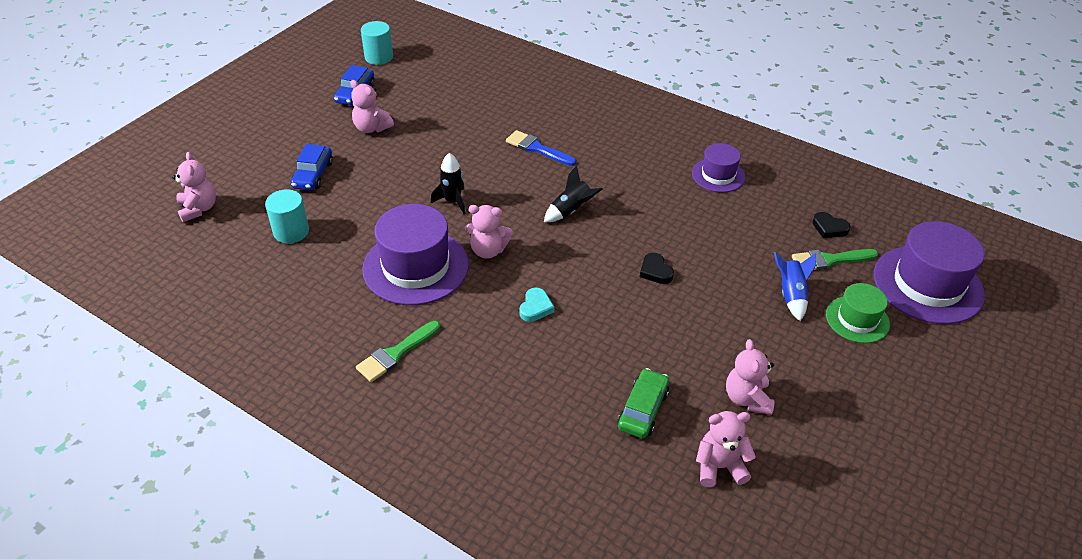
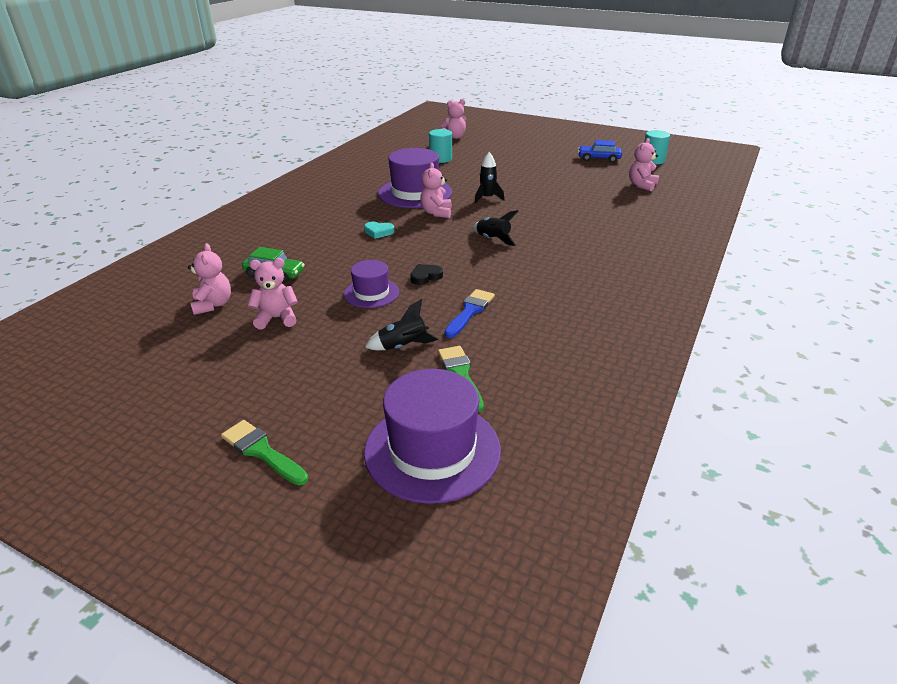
camera: 85 degrees right, 10 degrees down
(313, 175) = (498, 158): blue car -> none
(371, 128) = (560, 167): pink teddy bear -> pink teddy bear (642, 185)
(396, 354) = (335, 195): green brush -> green brush (261, 451)
(537, 148) = (570, 222): blue brush -> blue brush (470, 311)
(718, 175) = (578, 308): purple hat -> purple hat (371, 293)
(791, 295) = (403, 346): blue rocket -> black rocket
(829, 228) = (516, 378): black heart -> none
(857, 319) = (371, 387): green hat -> none

